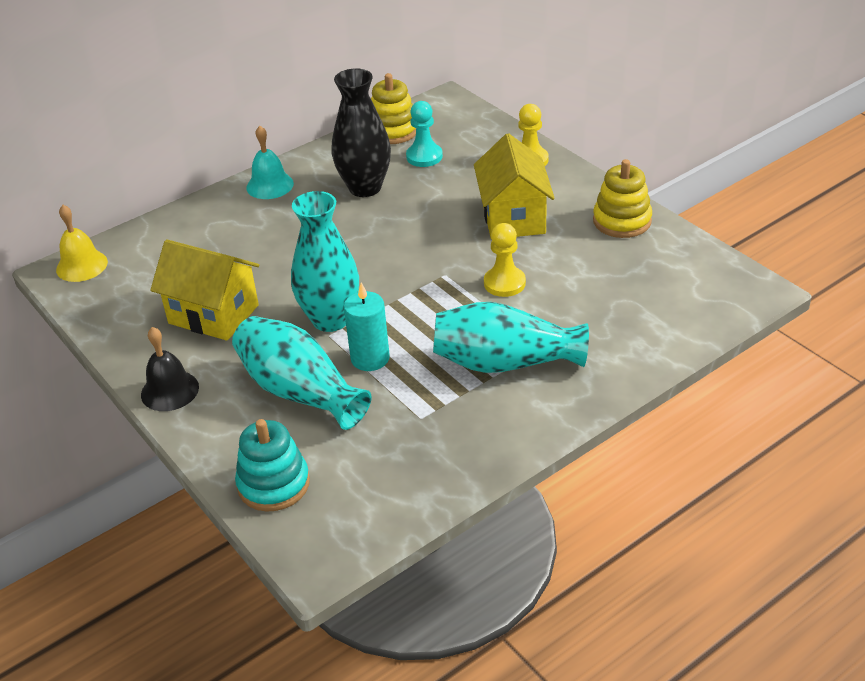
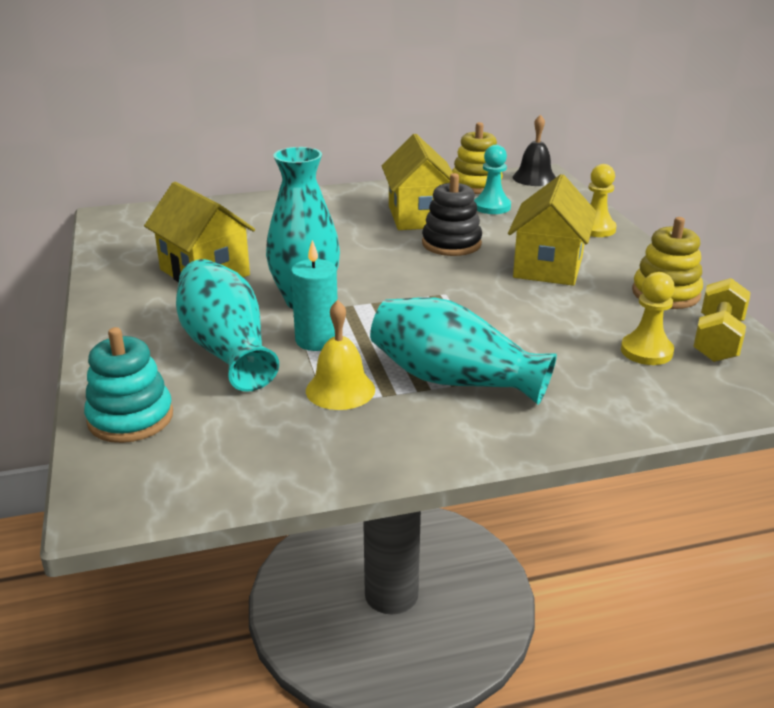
camera: 20 degrees right, 10 degrees down
(82, 265) = (131, 216): yellow bell -> yellow bell (340, 390)
(169, 390) = (112, 317): black bell -> black bell (534, 178)
(270, 185) = (335, 198): turquoise bell -> none
(365, 187) = (419, 216): black vase -> yellow house
(415, 214) = (451, 244): none -> black stacking toy
(504, 283) = (502, 314): yellow pawn -> yellow pawn (646, 351)
(681, 259) = (717, 340): none -> yellow dumbbell

